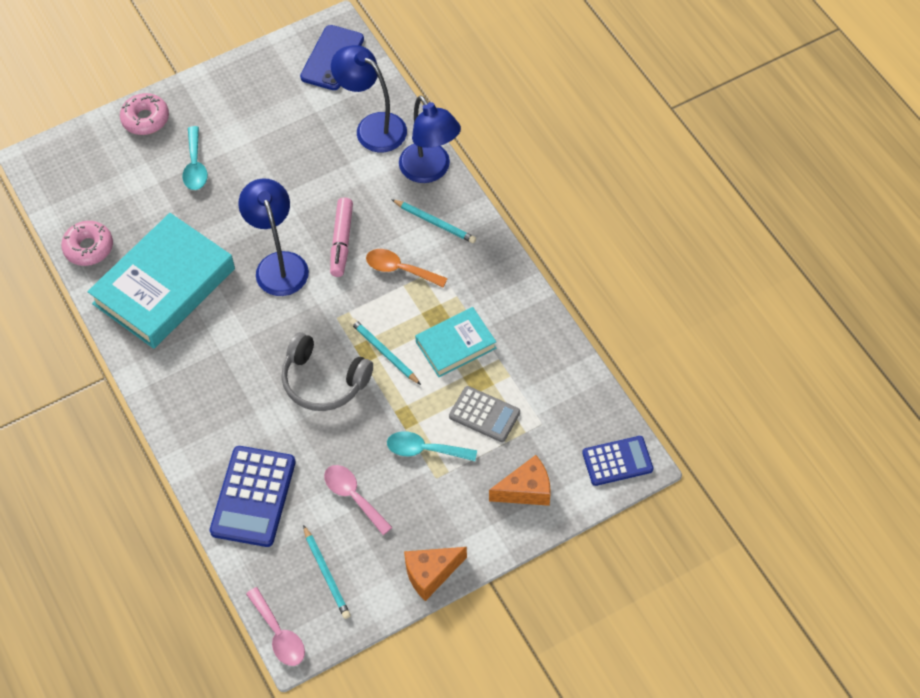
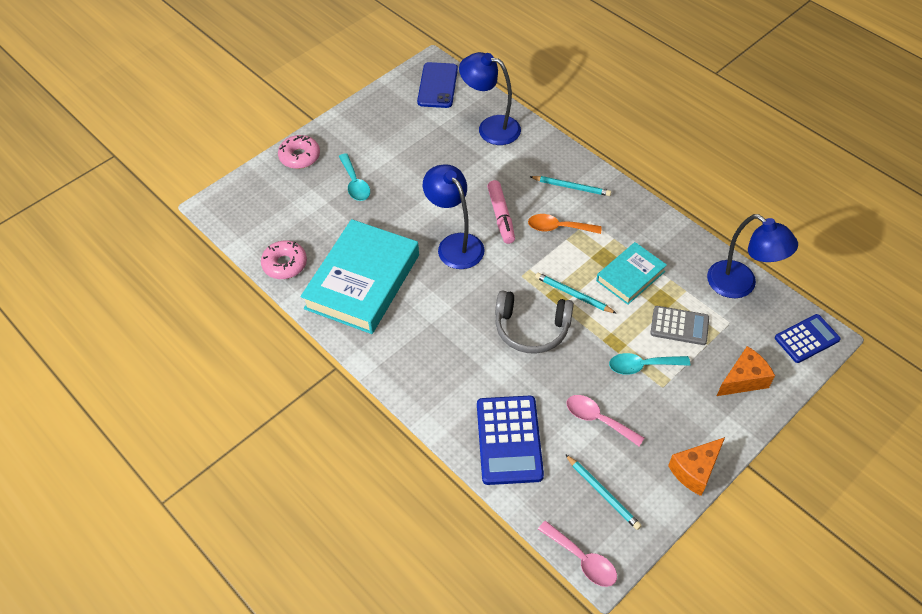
camera: 15 degrees left, 5 degrees down
(430, 171) = (550, 150): blue lamp -> blue lamp (740, 285)

